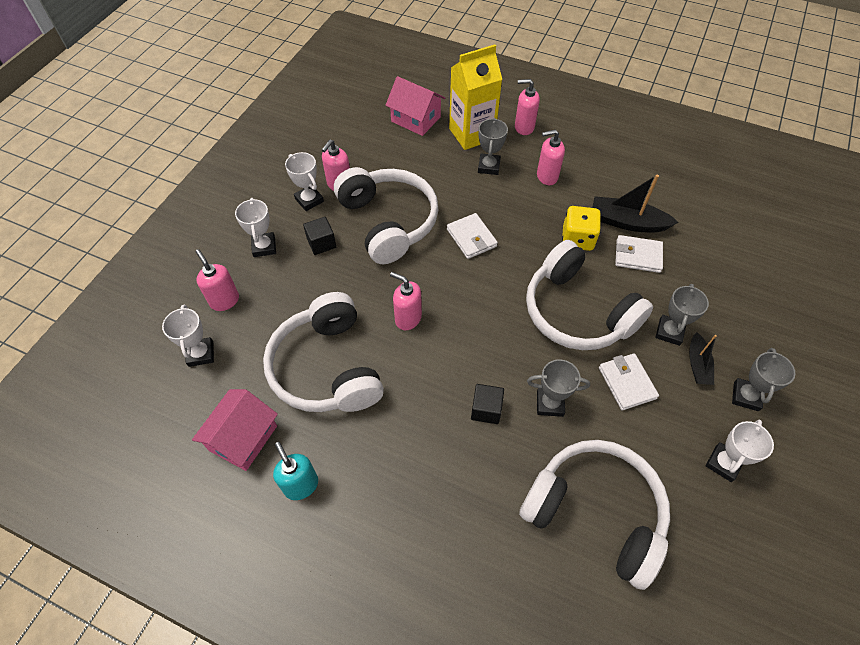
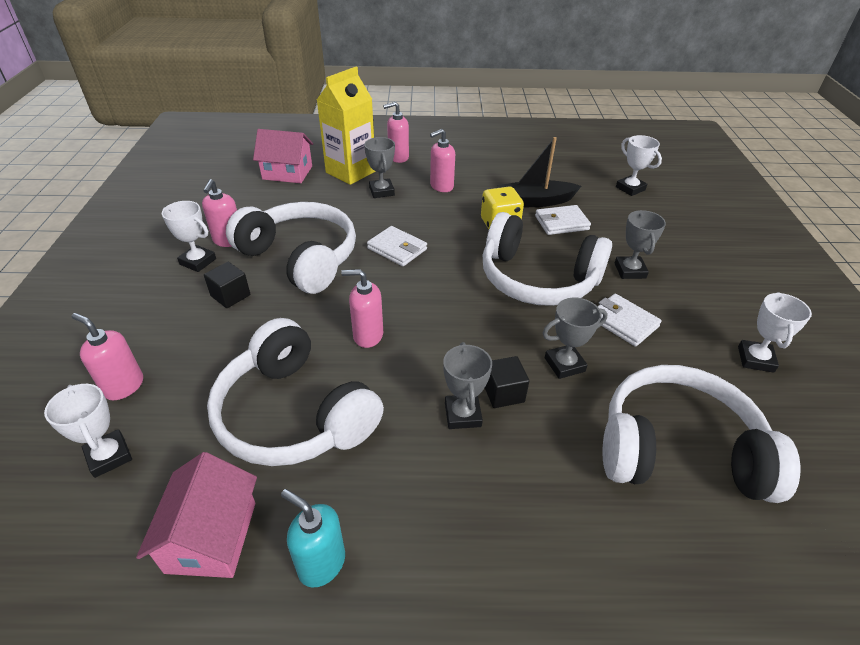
camera: 25 degrees left, 15 degrees down
(264, 247) = (158, 317): white trophy -> white trophy (630, 188)
(697, 364) = (672, 288): black boat -> none
(746, 396) = (729, 299): grey trophy -> grey trophy (462, 415)

